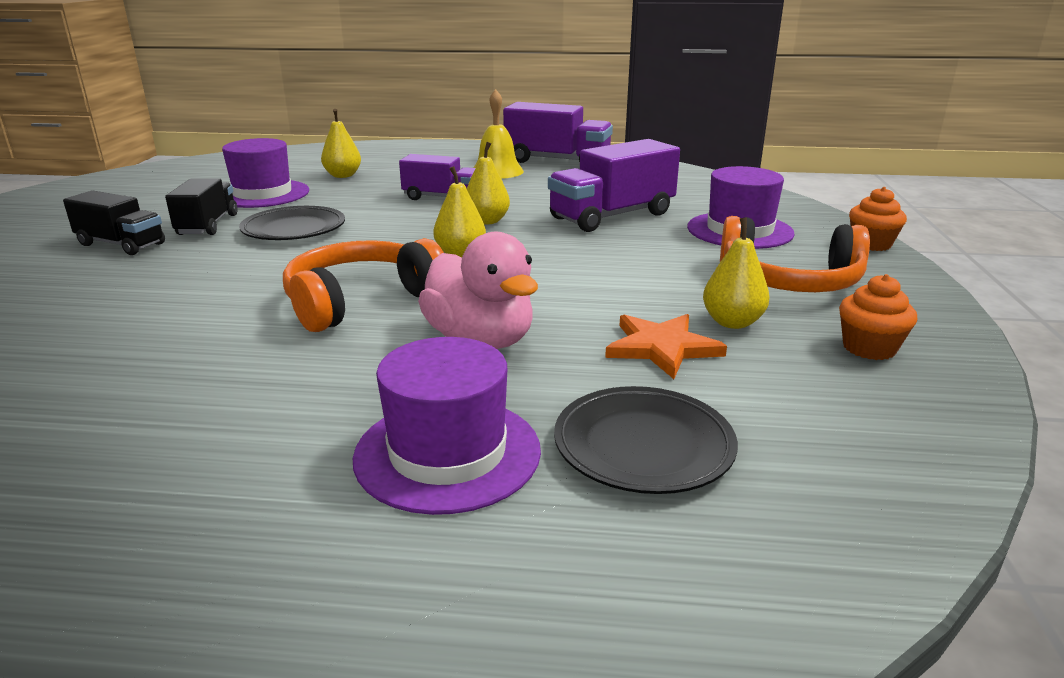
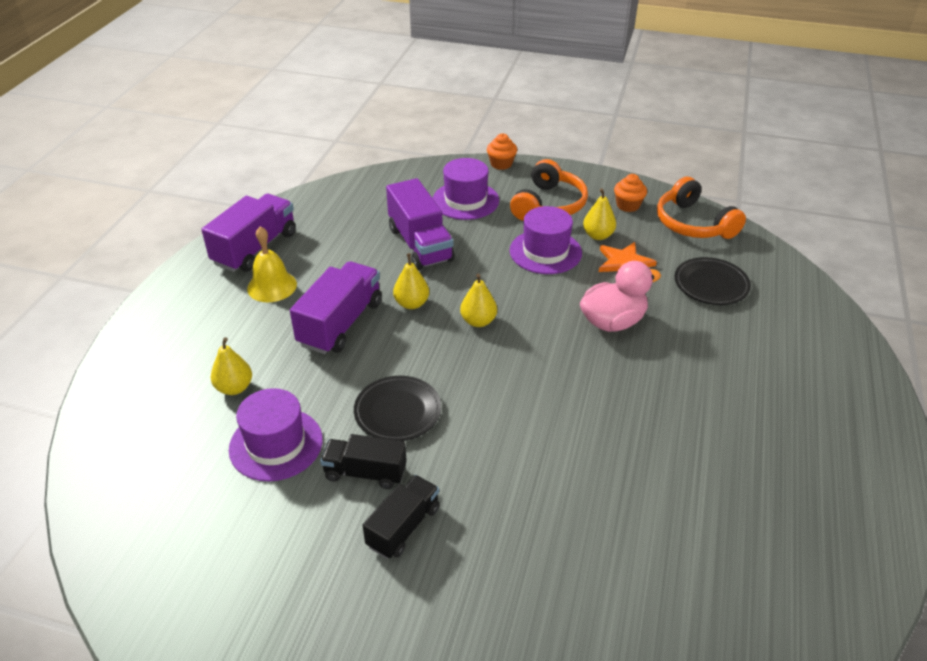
camera: 80 degrees left, 15 degrees up
(361, 301) = (553, 369): orange headphones -> orange headphones (693, 224)
(442, 198) = (340, 323): purple truck -> purple truck, size x1.56
(447, 453) = (719, 339): purple hat -> purple hat (545, 252)

